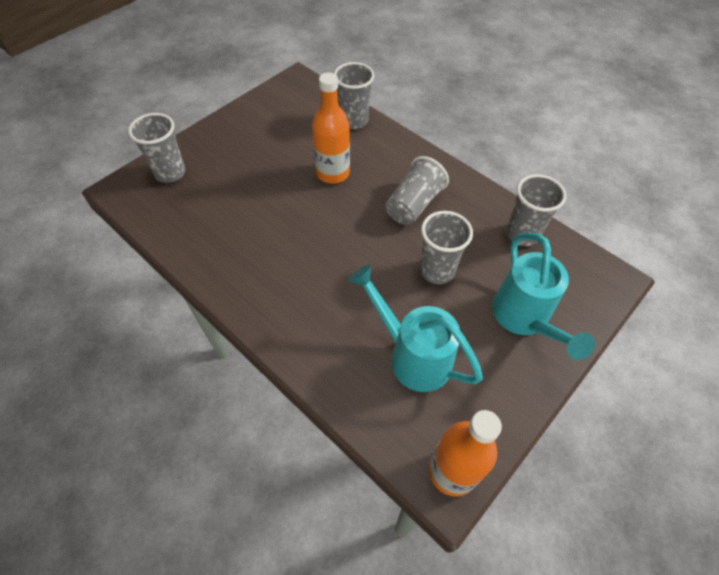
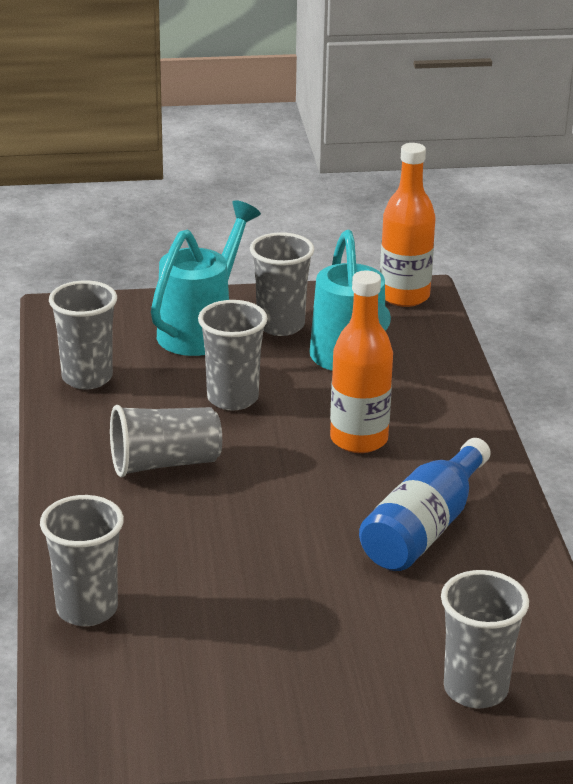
camera: 140 degrees left, 25 degrees down
(254, 243) = (424, 528): none -> blue bottle
(332, 173) = (220, 553): orange bottle -> orange bottle (359, 439)
(489, 361) = (280, 325): none -> grey cup

